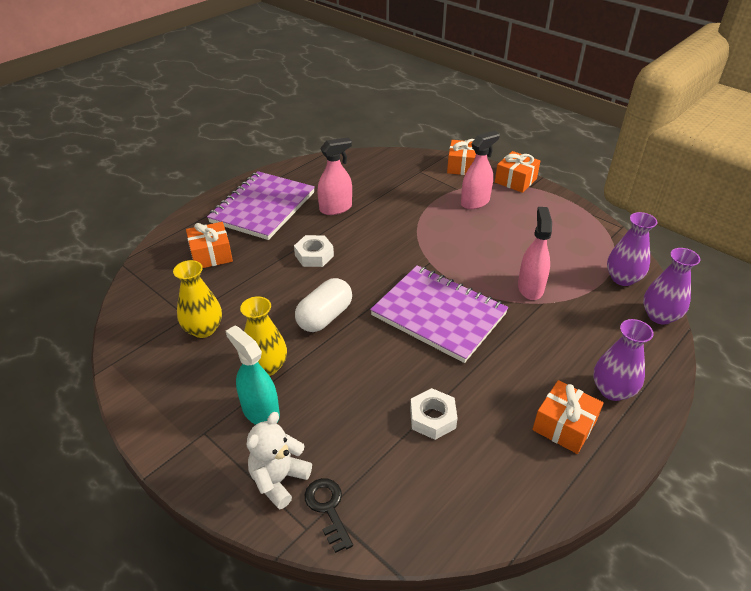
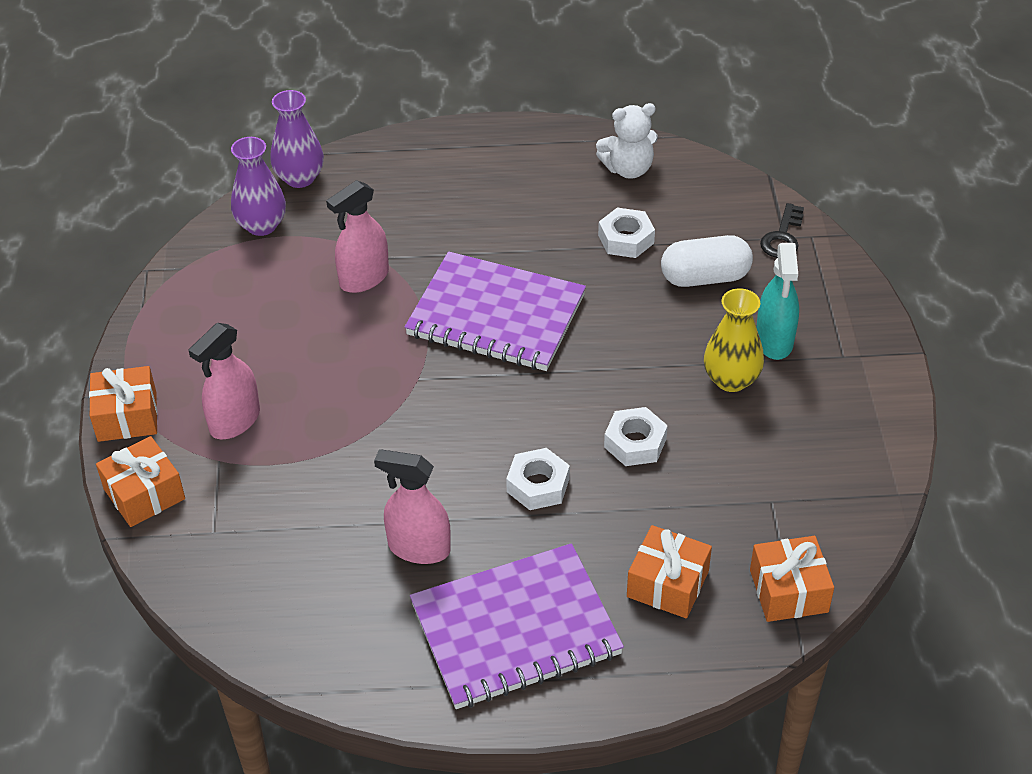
camera: 135 degrees left, 5 degrees up
(203, 329) = (763, 470): yellow vase -> none
(279, 480) = (805, 278): white teddy bear -> white teddy bear (628, 169)
(287, 300) = (635, 443): none -> white nut
(325, 317) = (615, 393): white capsule -> white capsule (705, 277)
(438, 315) = (496, 315): purple notebook -> purple notebook turned 60 degrees counterclockwise
(475, 202) = (235, 421): pink spray bottle -> pink spray bottle turned 60 degrees counterclockwise
(564, 426) = (528, 169): orange gift -> orange gift (788, 591)
(612, 390) = (449, 163): purple vase -> none

